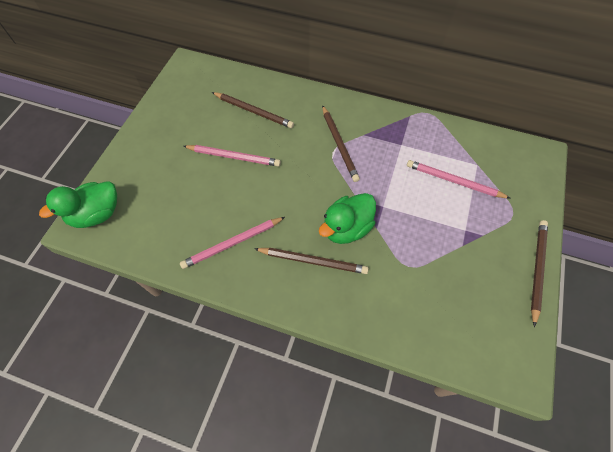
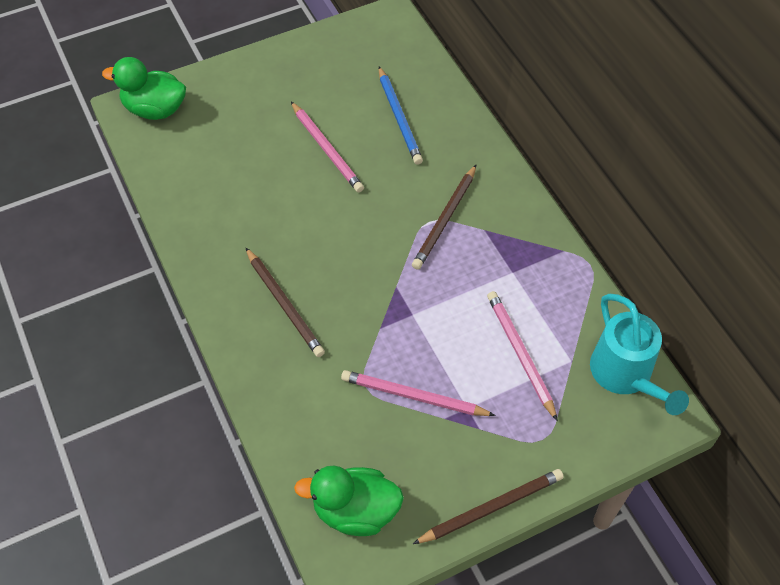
camera: 45 degrees right, 5 degrees down
(232, 243) = (234, 229): pink pencil -> pink pencil (413, 396)
(253, 111) = (399, 118): brown pencil -> blue pencil
(346, 228) = (351, 303): green duck -> green duck (355, 511)
(506, 151) = (626, 376): none -> turquoise watering can

